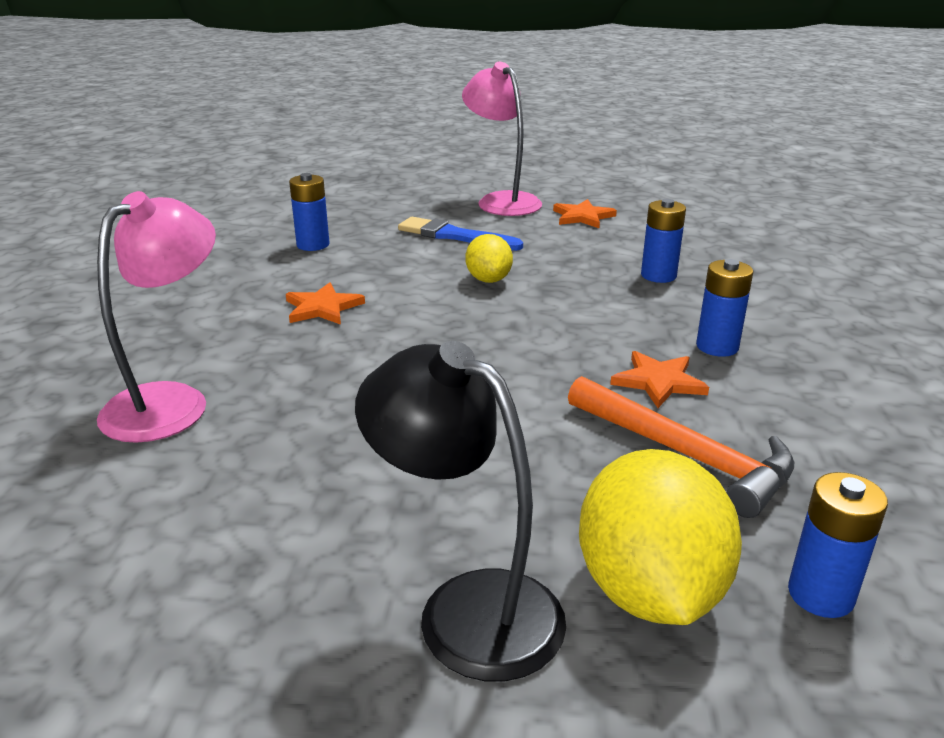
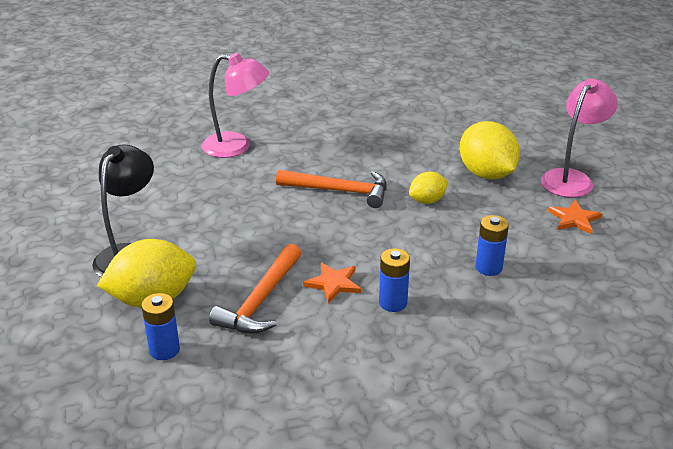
camera: 70 degrees right, 5 degrees up
(313, 245) = (428, 130): blue battery -> none
(323, 308) = (350, 156): orange star -> none
(414, 333) = (339, 191): none -> orange hammer
(455, 236) = (486, 174): blue brush -> yellow lemon

